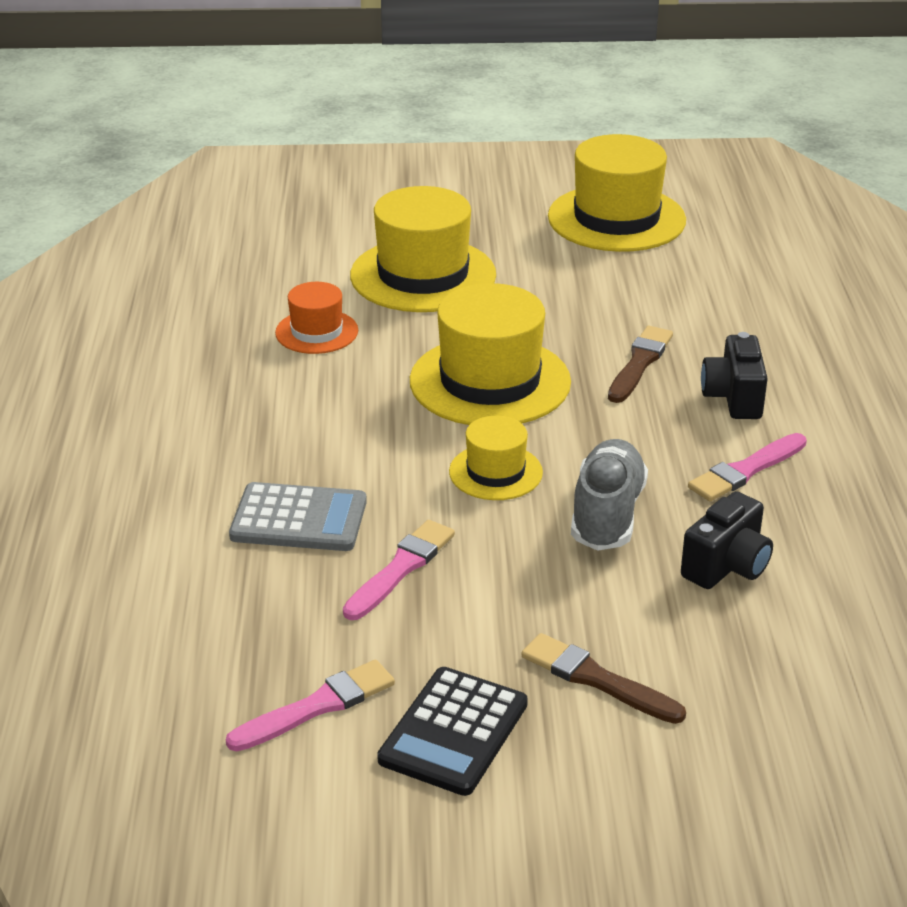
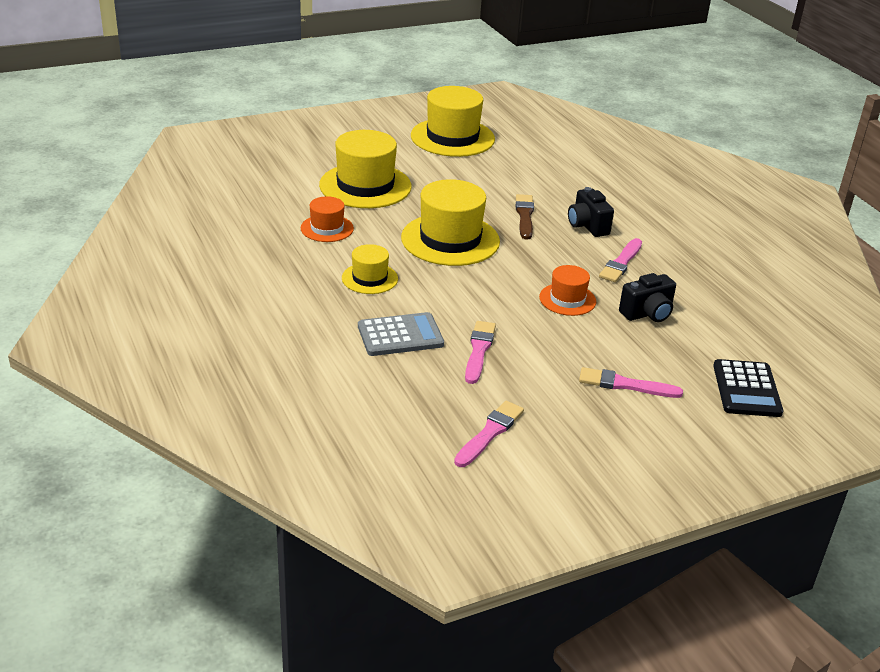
camera: 25 degrees left, 0 degrees up
(453, 732) = (572, 428): black calculator -> black calculator (746, 389)
(495, 472) = (491, 288): yellow hat -> yellow hat (369, 278)
(597, 679) = (625, 385): brown brush -> pink brush
(607, 514) = (567, 299): grey shoe -> orange hat
(727, 567) = (647, 314): black camera -> black camera turned 45 degrees clockwise

